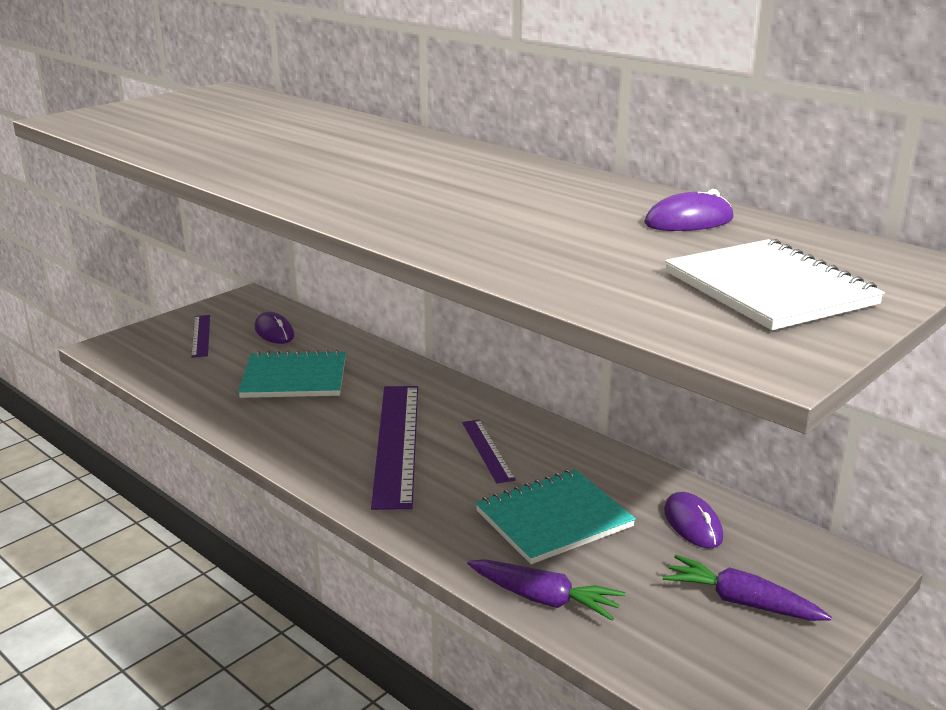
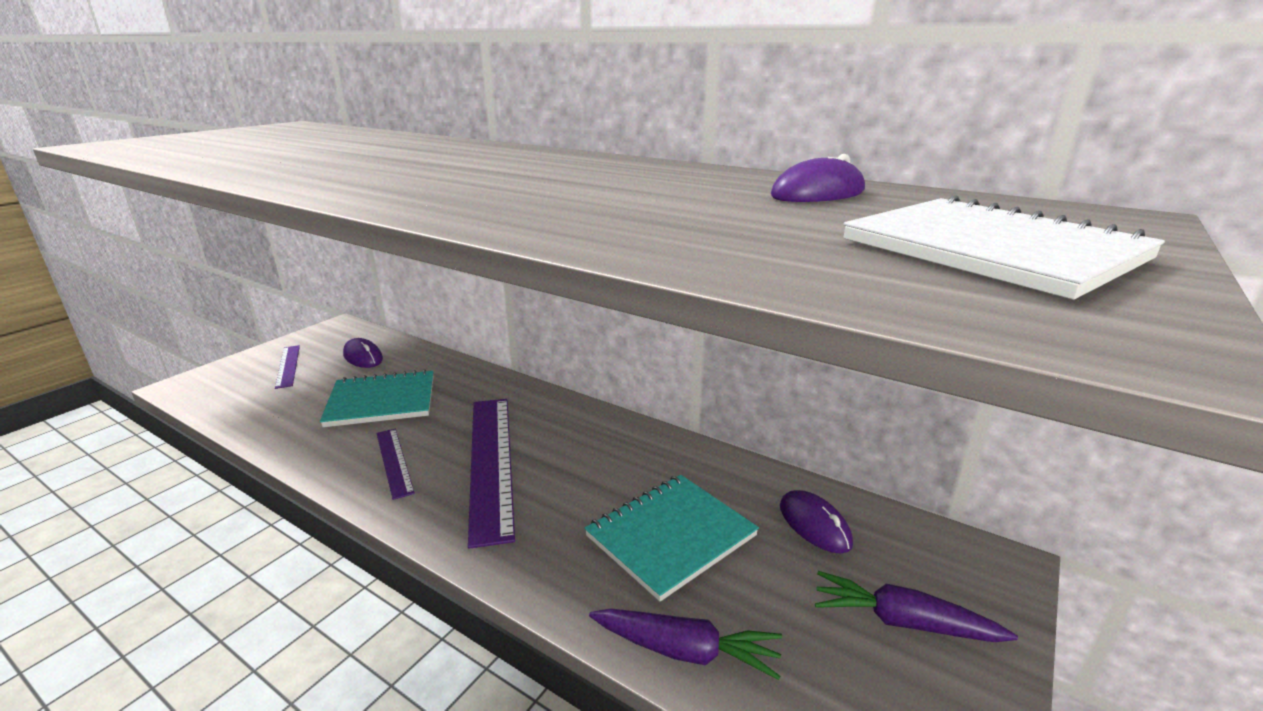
camera: 10 degrees left, 0 degrees up
(487, 450) = (585, 461): purple ruler -> purple ruler (394, 461)

